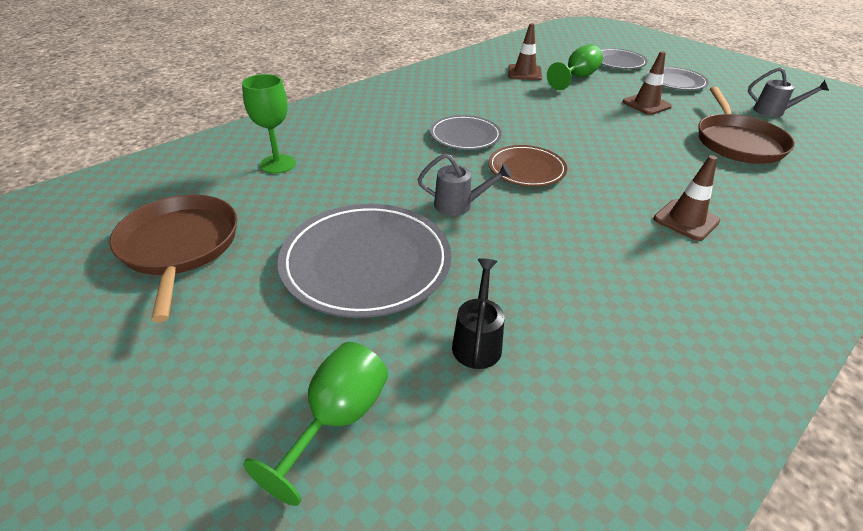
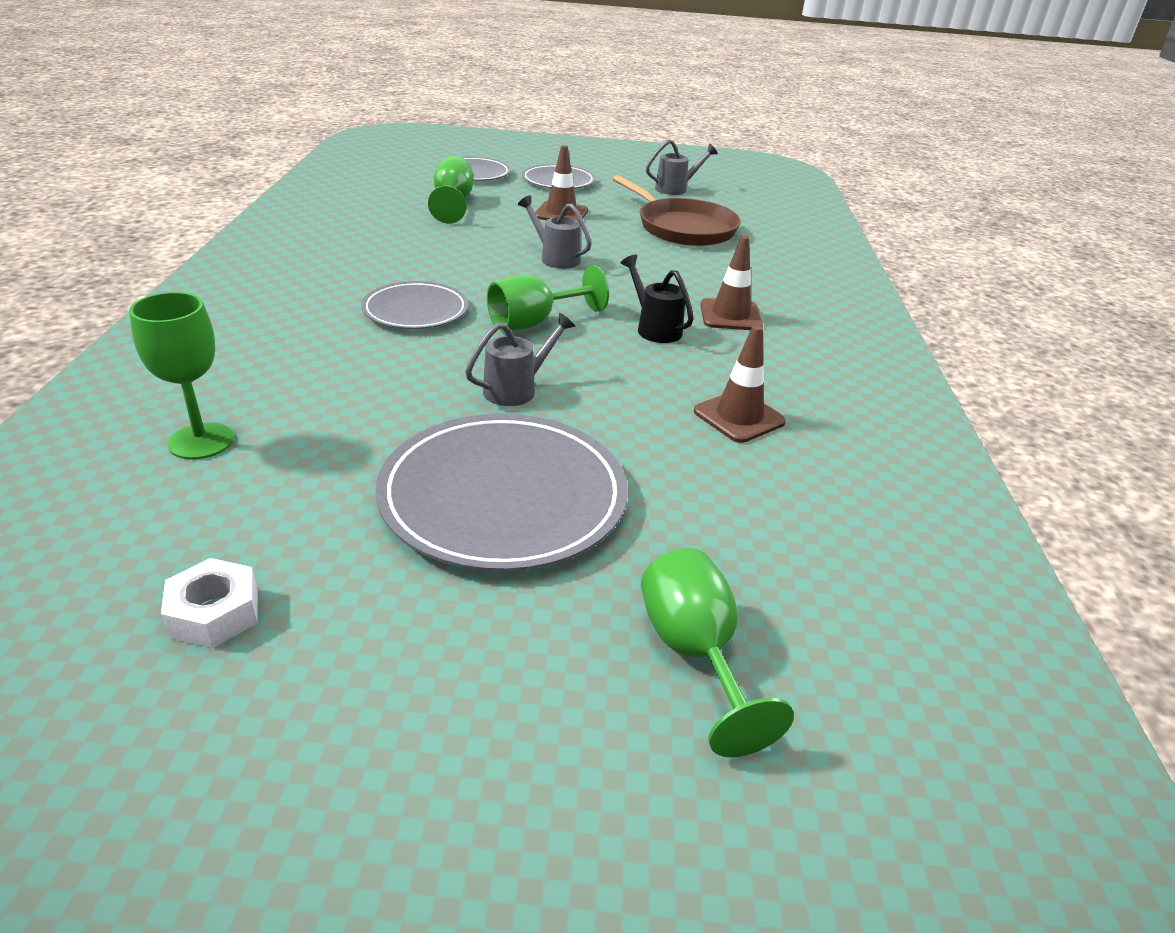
camera: 45 degrees left, 5 degrees down
(179, 247) = (214, 613): brown pan -> white nut
(477, 342) = (713, 508): black watering can -> black watering can (655, 329)
(524, 73) = (384, 213): brown traffic cone -> brown traffic cone (739, 417)
(526, 169) = (534, 322): brown plate -> green goblet
(600, 133) = (556, 258): none -> grey watering can

